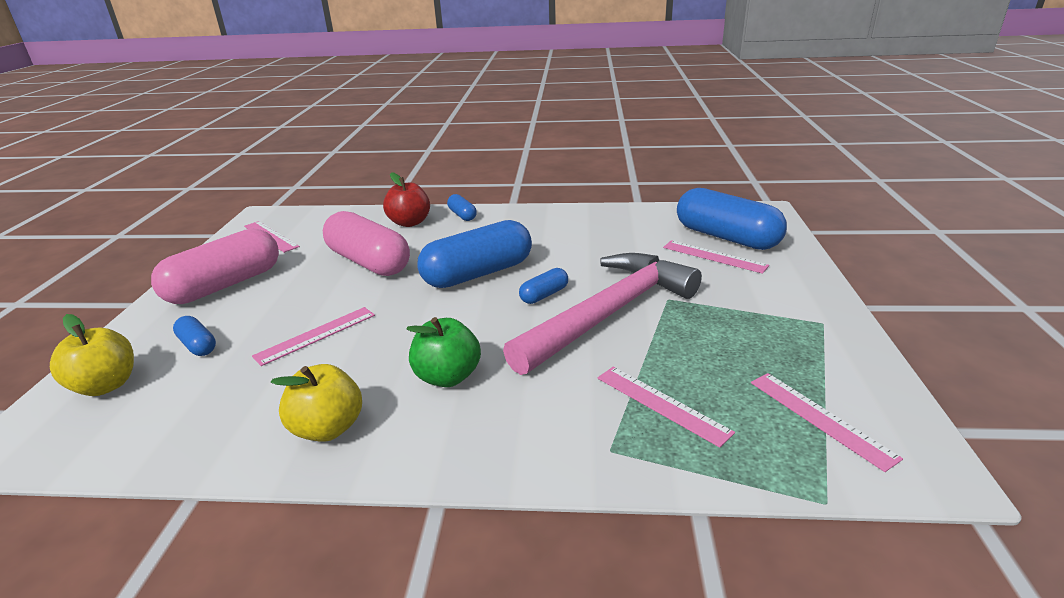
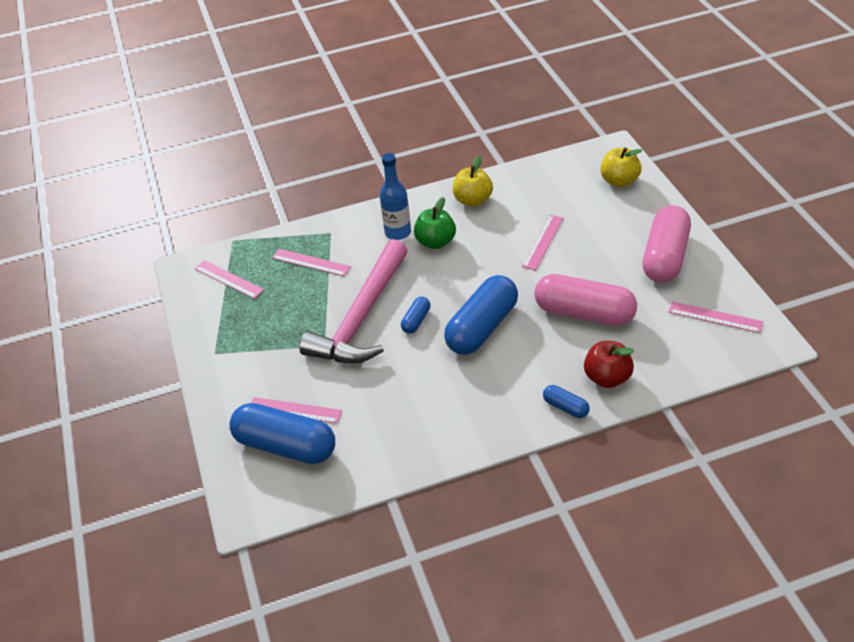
camera: 160 degrees right, 15 degrees up
(198, 345) = (607, 214): blue capsule -> none
(492, 410) = (398, 232): none -> blue bottle

